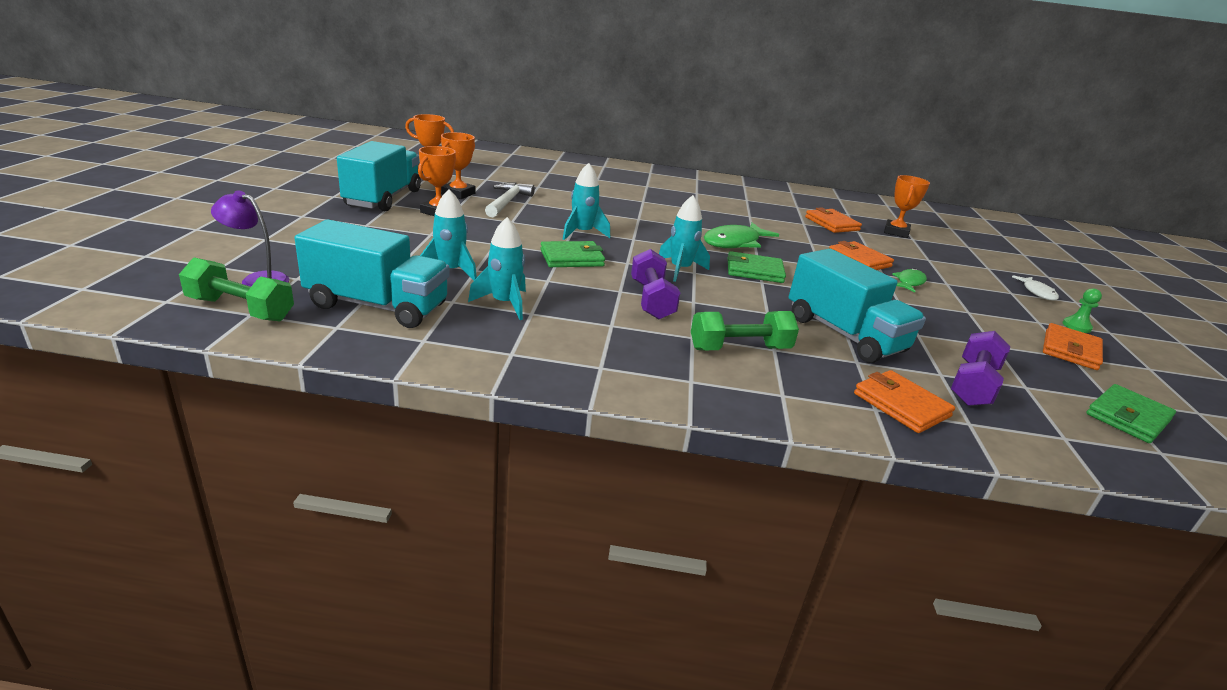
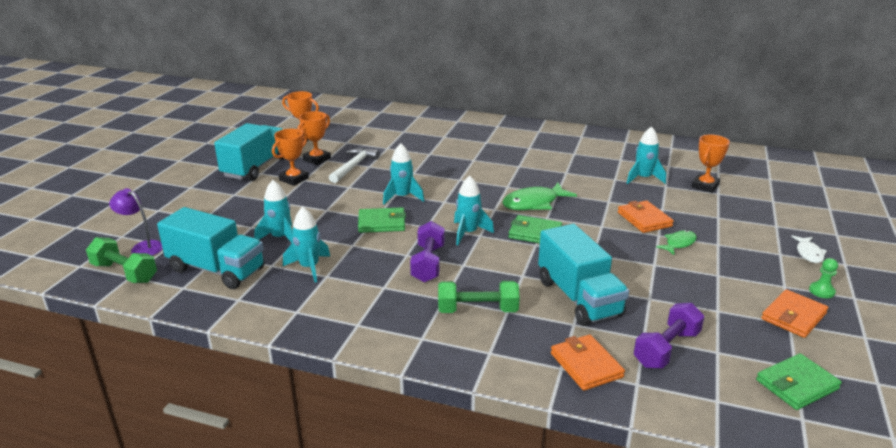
camera: 15 degrees right, 0 degrees up
(832, 224) = (643, 178): orange wallet -> turquoise rocket

